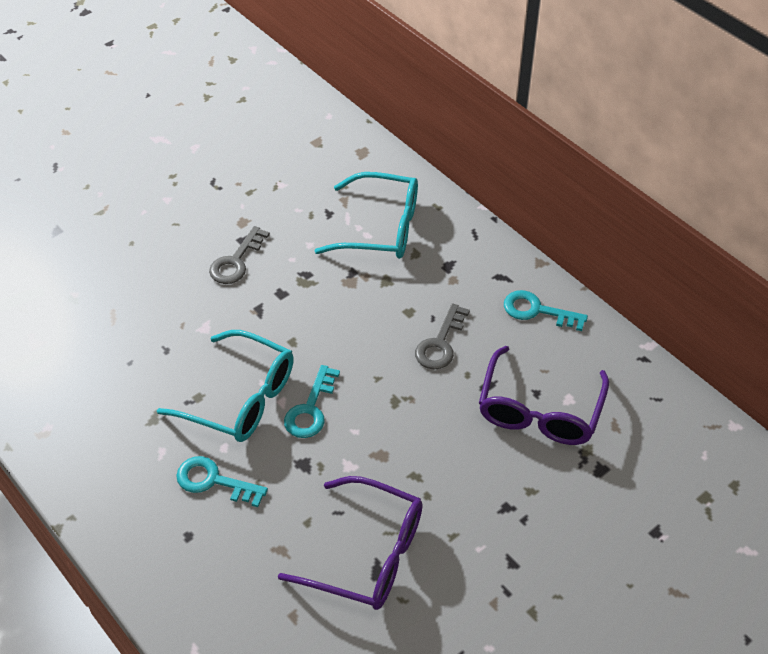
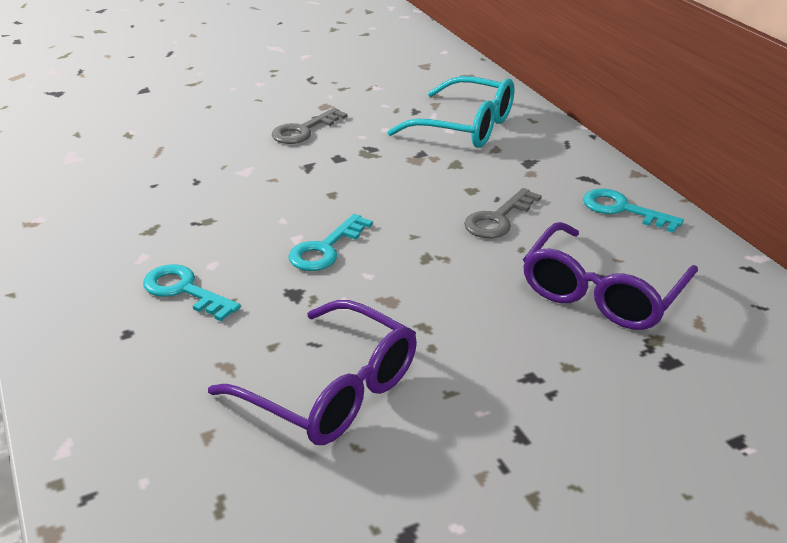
camera: 15 degrees right, 15 degrees down
(240, 398) = (252, 228): turquoise glasses -> none

